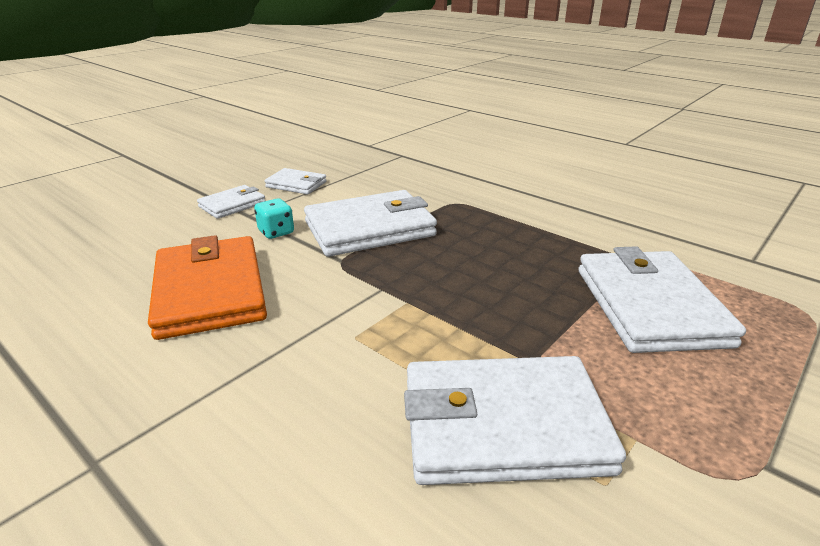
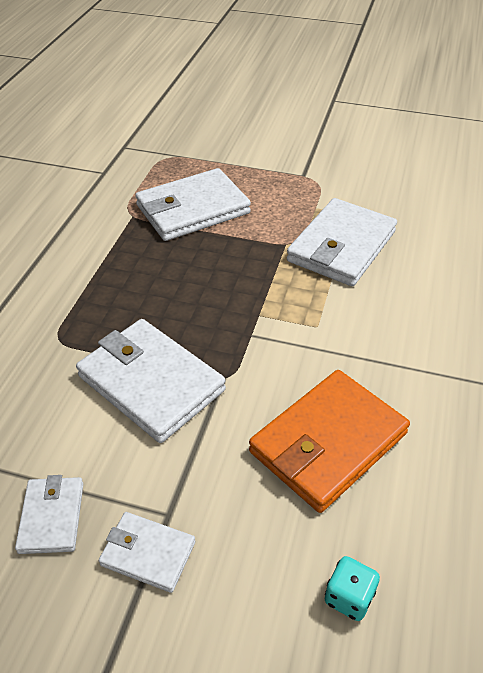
camera: 115 degrees left, 15 degrees up
(276, 232) = (197, 458): turquoise dice -> turquoise dice (349, 597)
(503, 425) = (341, 246): white wallet -> white wallet turned 60 degrees clockwise

